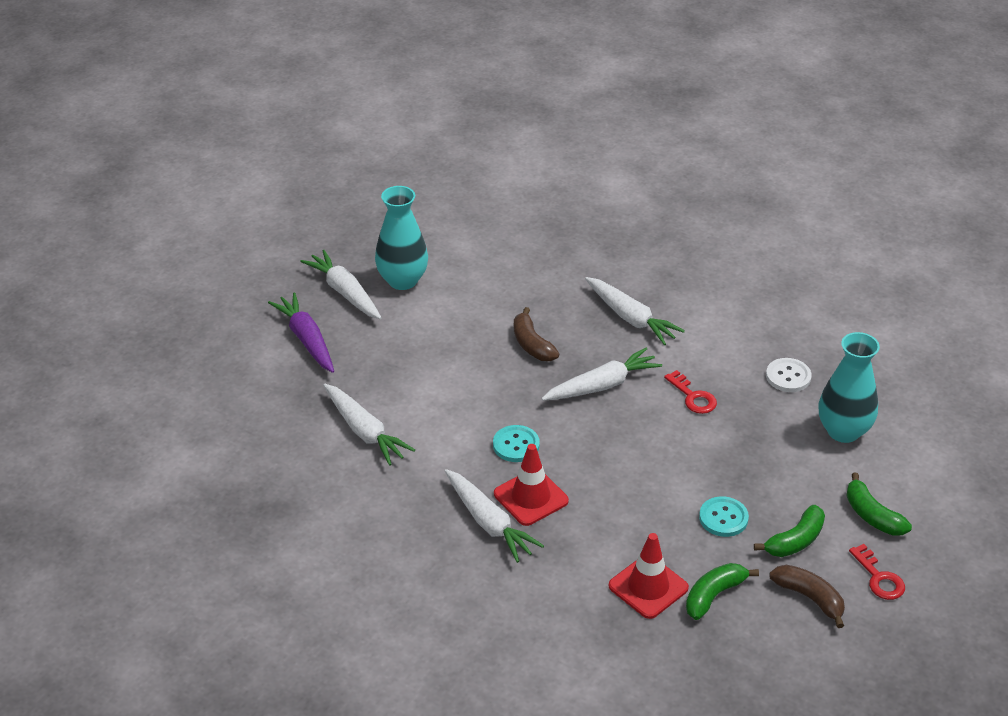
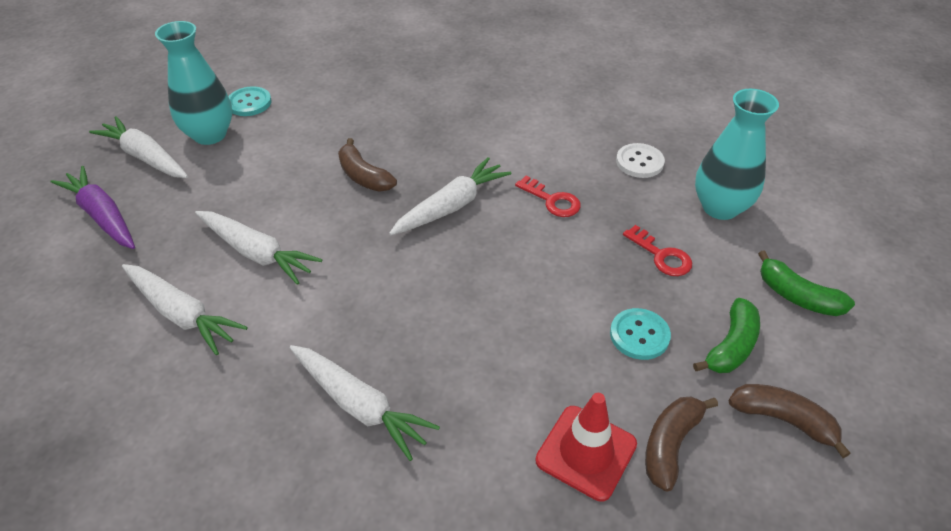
camera: 15 degrees left, 5 degrees up
(516, 445) = (371, 294): turquoise button -> turquoise button (249, 103)
(531, 497) = (405, 358): red traffic cone -> none
(630, 318) = (460, 132): white carrot -> white carrot (256, 253)
(714, 595) = (670, 444): green banana -> brown banana
(879, 578) = (846, 373): red key -> red key (662, 256)

